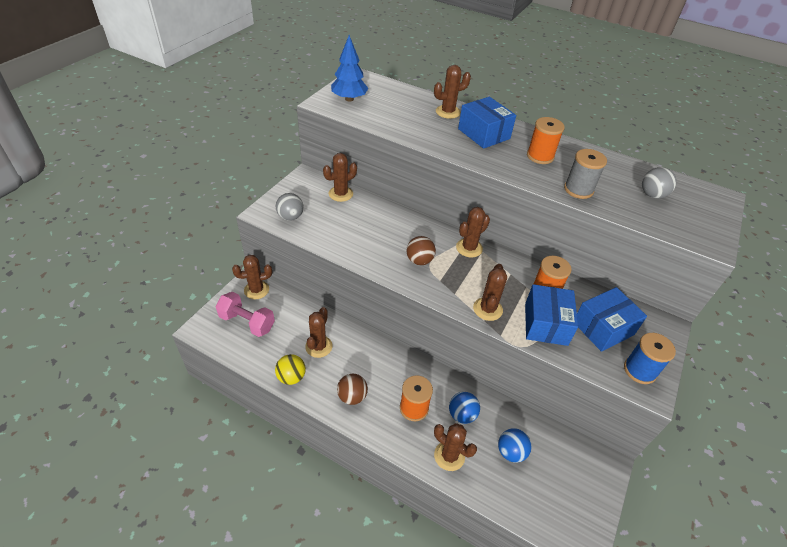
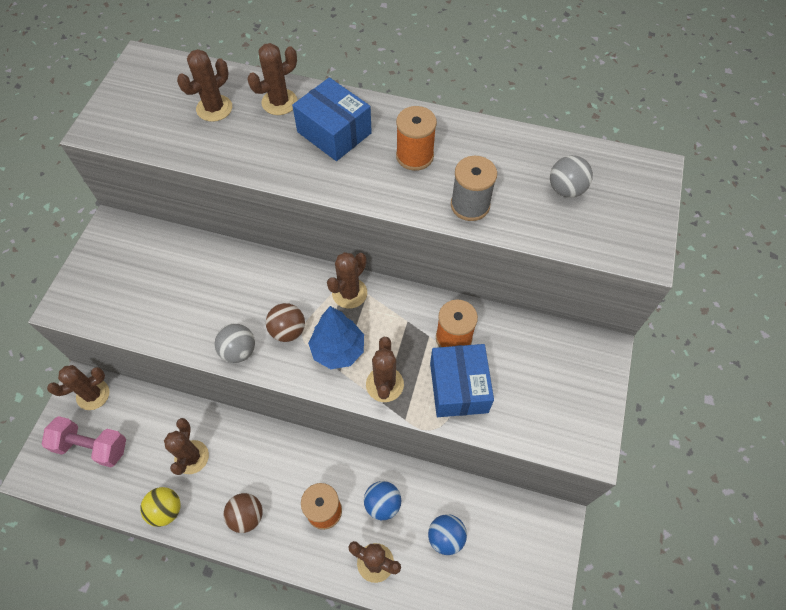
camera: 10 degrees left, 15 degrees up
(290, 217) = (103, 303): grey ball -> grey ball (239, 351)
(340, 194) = (165, 245): brown cactus -> brown cactus (214, 108)
(349, 99) = (134, 111): blue tree -> blue tree (338, 350)
(603, 328) = (529, 374): blue box -> none
(639, 370) = (575, 425): blue spool -> none

